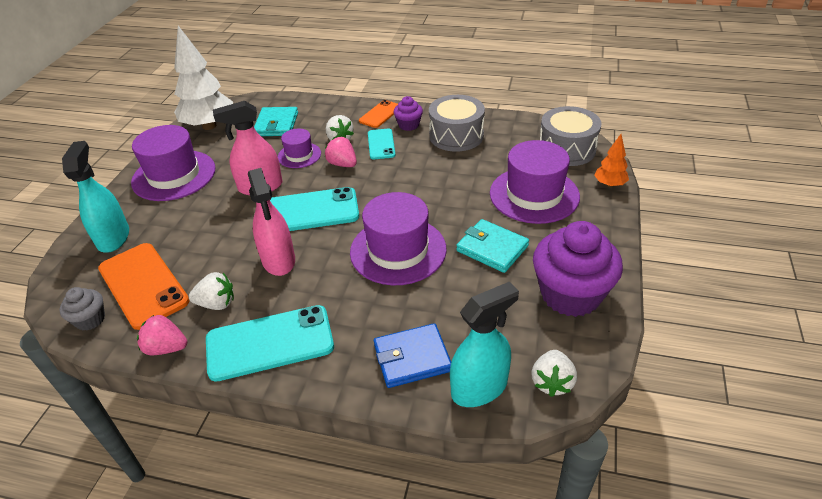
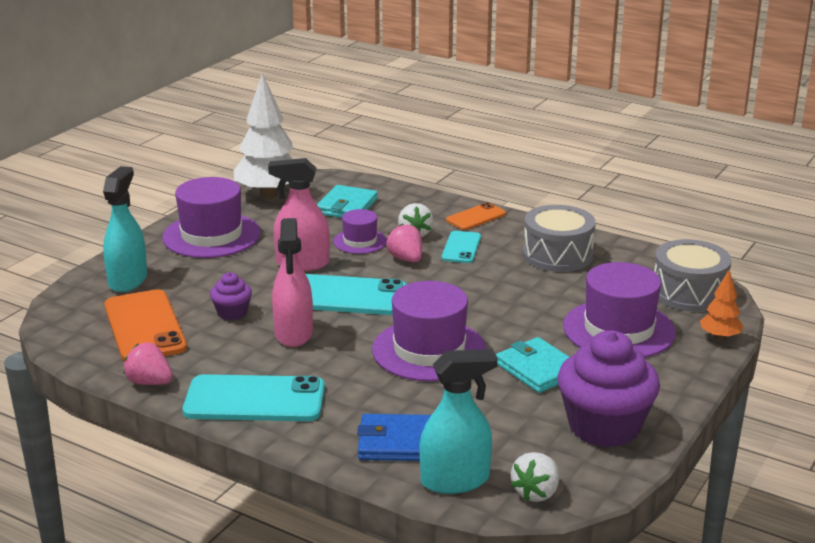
camera: 15 degrees right, 15 degrees down
(90, 319) = (83, 344): grey cupcake -> none
(216, 303) = (213, 357): white strawberry -> none
(408, 125) = (505, 234): purple cupcake -> purple cupcake (232, 313)

